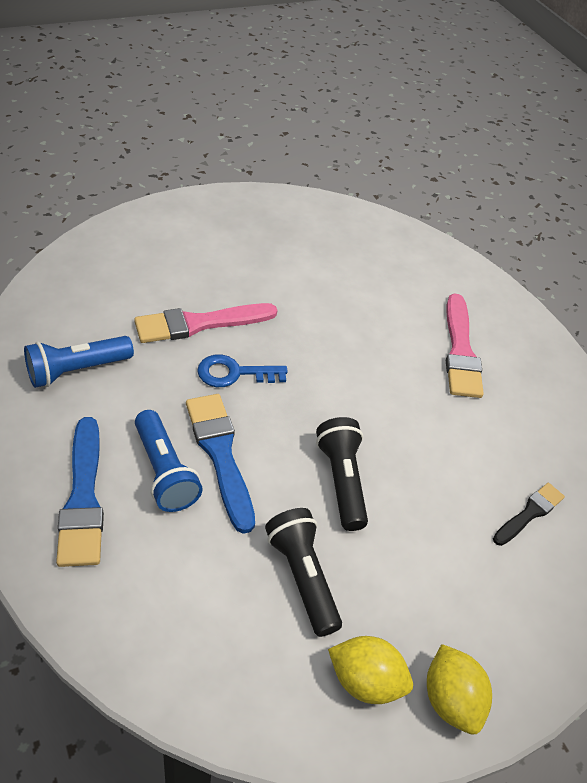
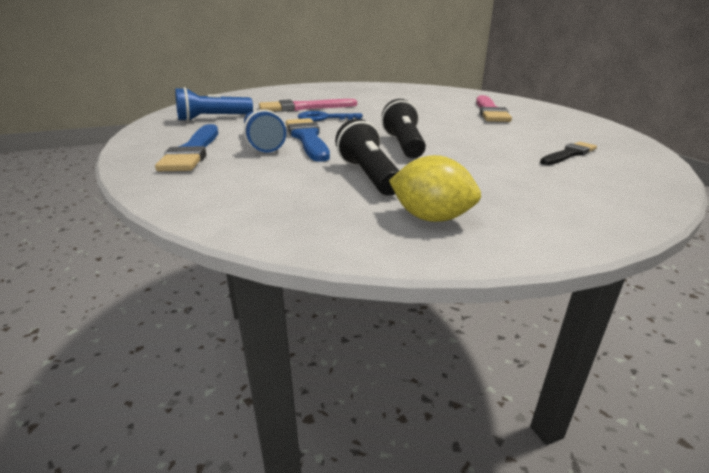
camera: 10 degrees right, 20 degrees down
(450, 699) = (525, 228): yellow lemon -> none

